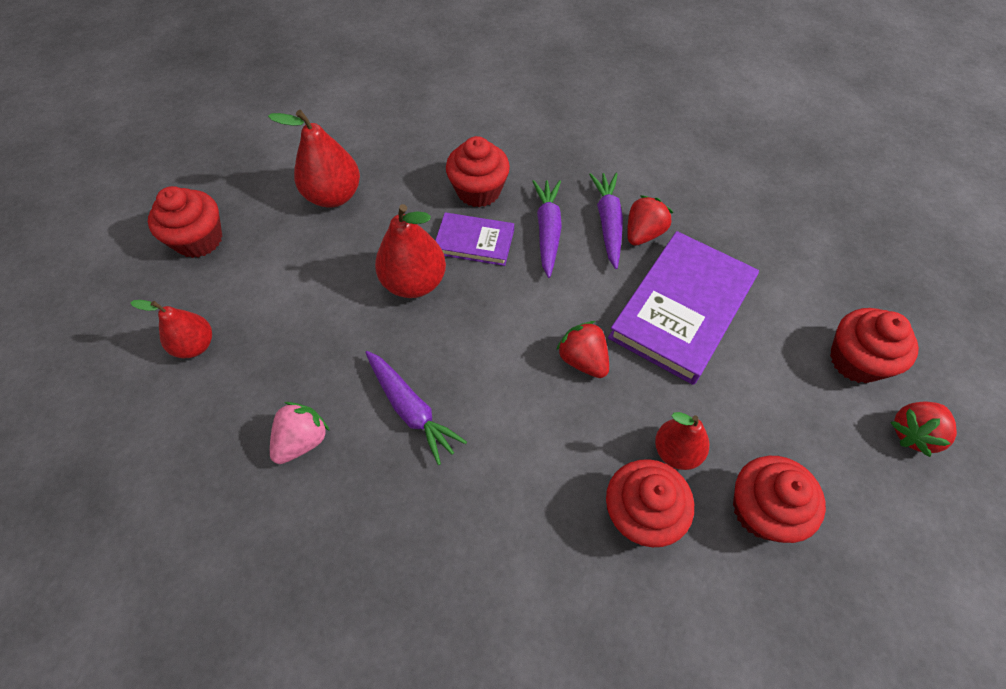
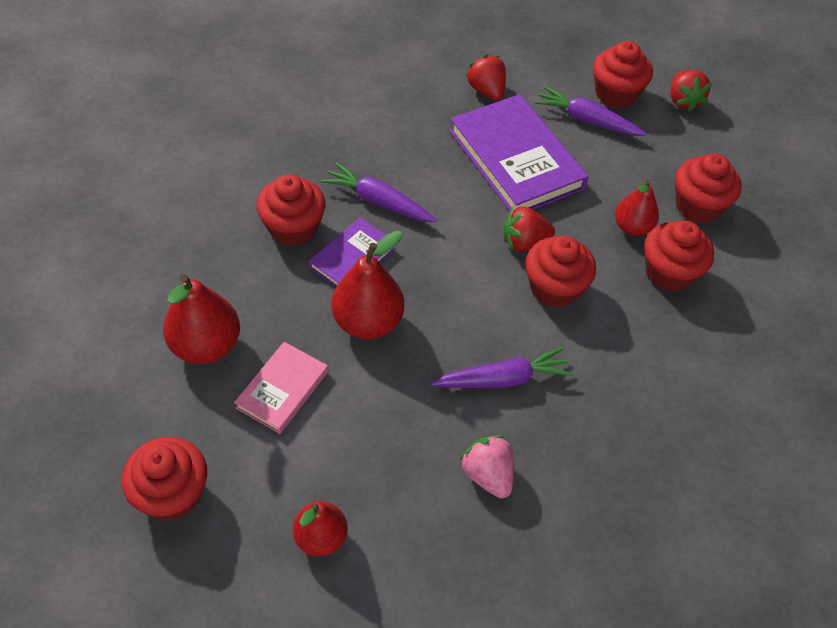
camera: 65 degrees left, 5 degrees down
(318, 258) = (282, 389): none -> pink book
(544, 409) = (554, 288): none -> red cupcake
(608, 223) = (399, 158): purple carrot -> purple carrot (587, 120)
(643, 233) = (427, 143): red strawberry -> red strawberry (486, 91)

